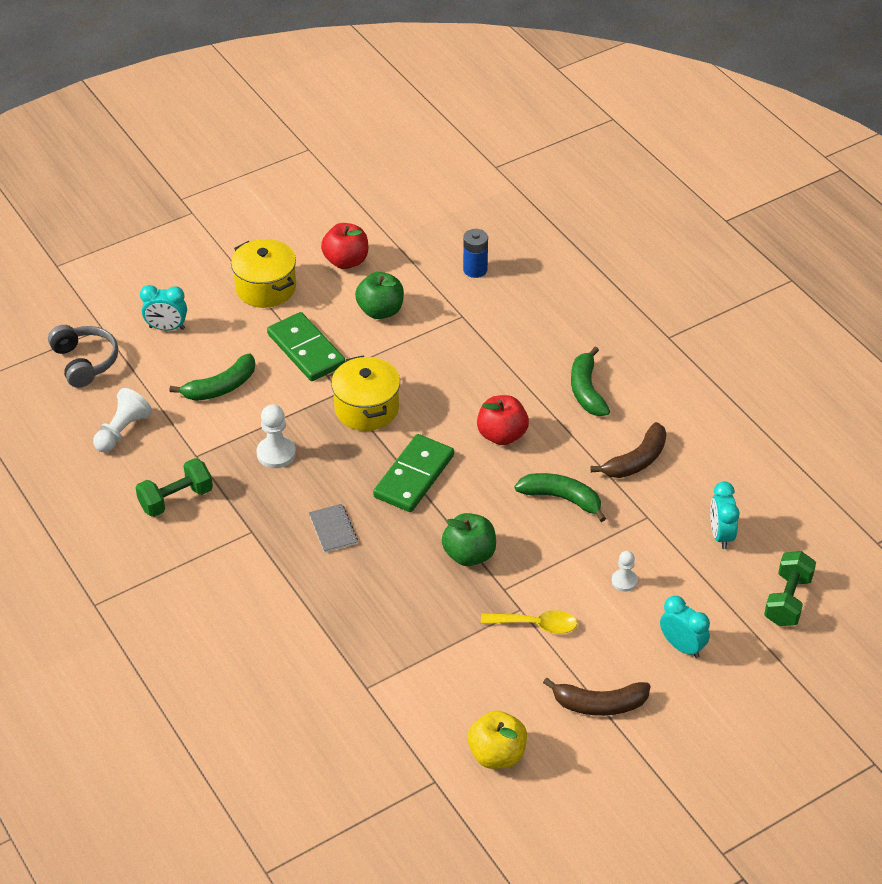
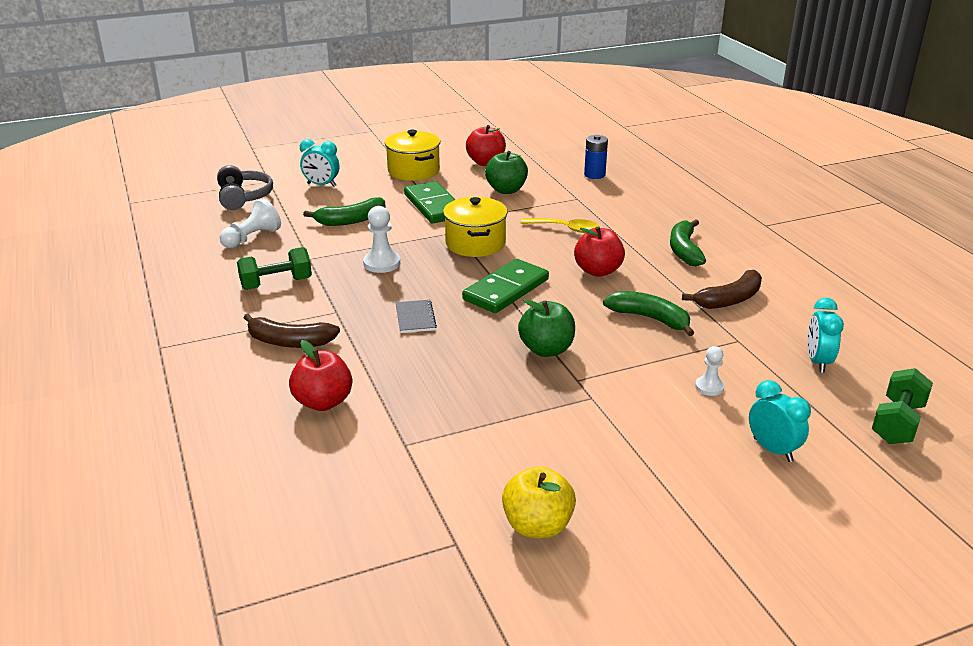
camera: 10 degrees right, 15 degrees down
(278, 650) = (323, 402): none -> red apple
(536, 625) = (606, 412): yellow spoon -> yellow spoon (565, 228)
(599, 704) = (670, 492): brown banana -> brown banana (290, 342)

